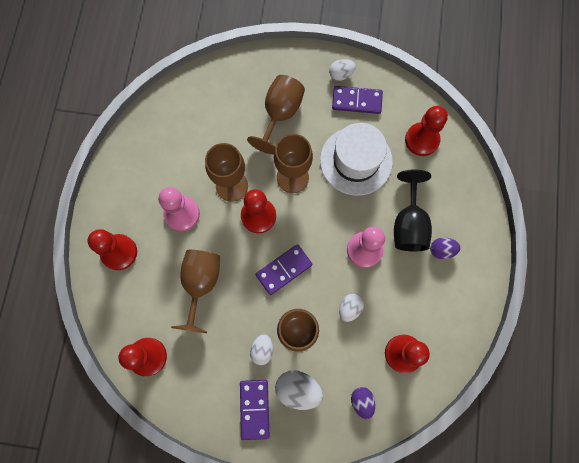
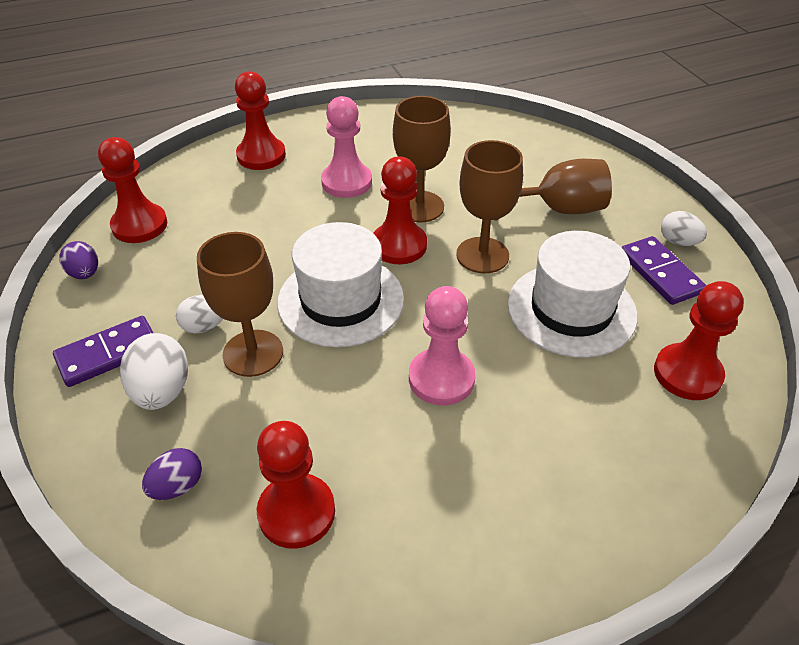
camera: 60 degrees right, 30 degrees down
(201, 283) = (265, 231): brown goblet -> none
(284, 269) = (341, 300): purple domino -> white hat
(349, 308) = (331, 401): white egg -> none
(408, 224) = (531, 418): black goblet -> none
(441, 250) = (527, 488): purple egg -> purple egg (85, 273)

